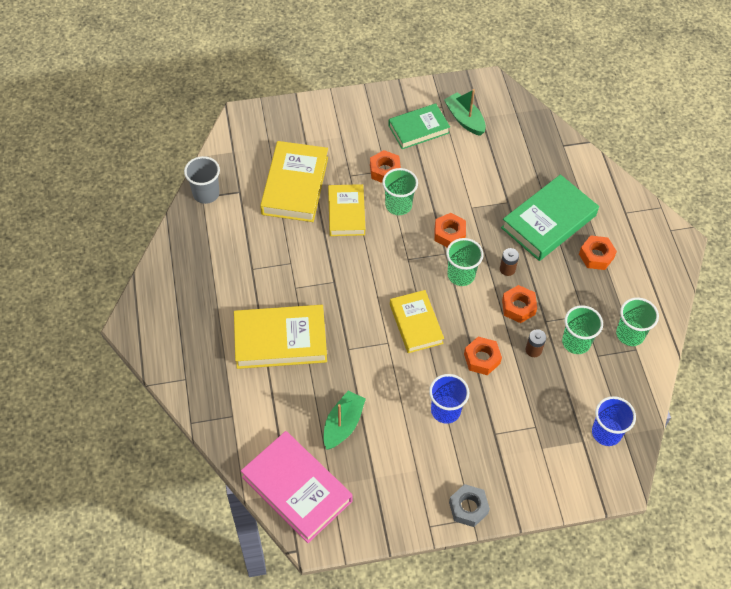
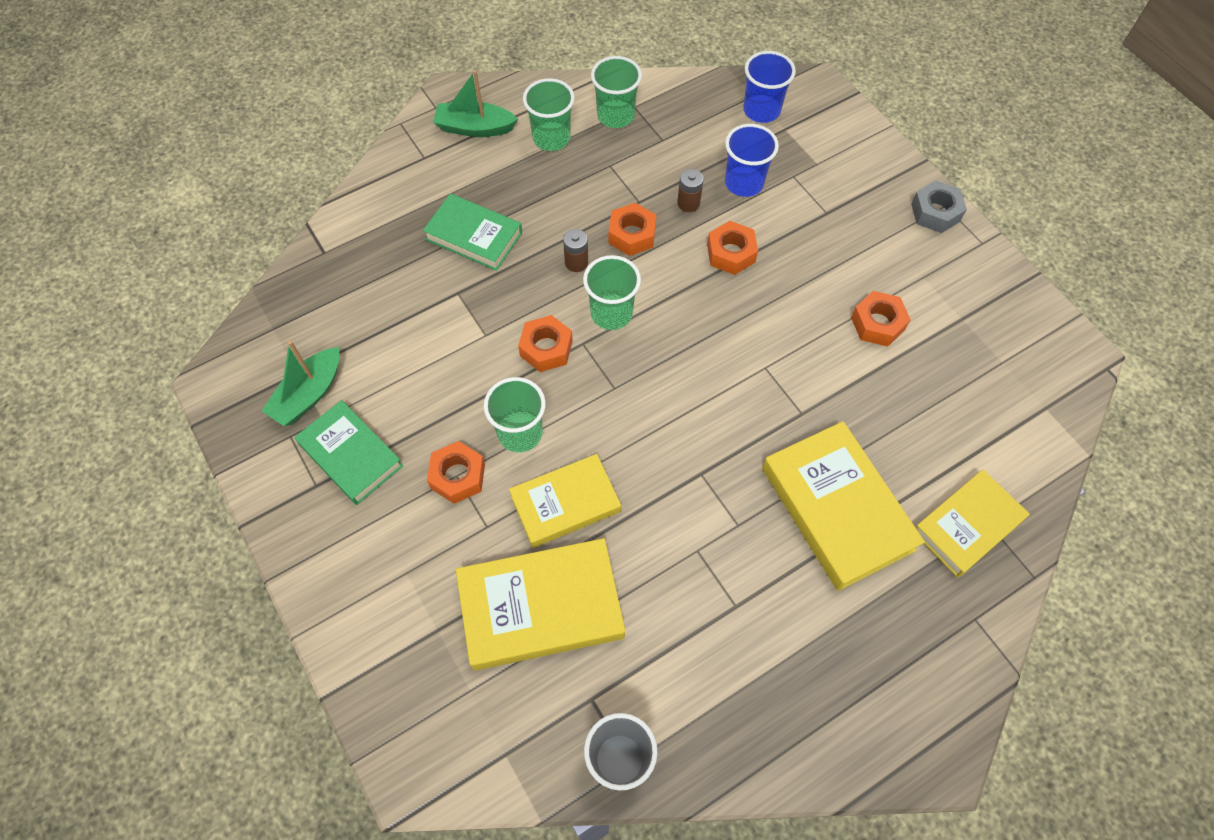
camera: 110 degrees left, 5 degrees up
(297, 489) = (1034, 399): pink book -> none
(343, 424) = (915, 378): green boat -> green boat (475, 128)
(416, 324) = (717, 343): yellow book -> yellow book (967, 525)
(445, 410) = (826, 270): blue cup -> blue cup (744, 183)
(548, 221) = (474, 236): green book -> green book, size x0.66
(576, 342) = (654, 164): green cup -> green cup (551, 138)
(596, 256) = (510, 172): orange nut -> orange nut (877, 323)

